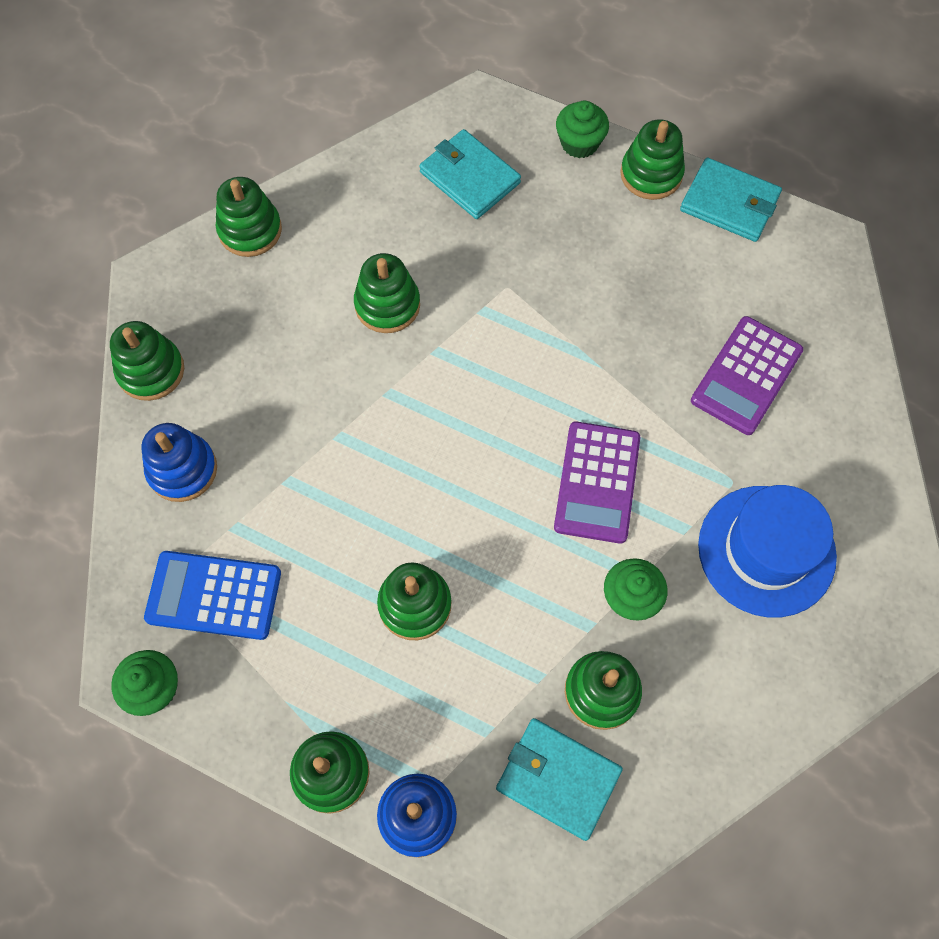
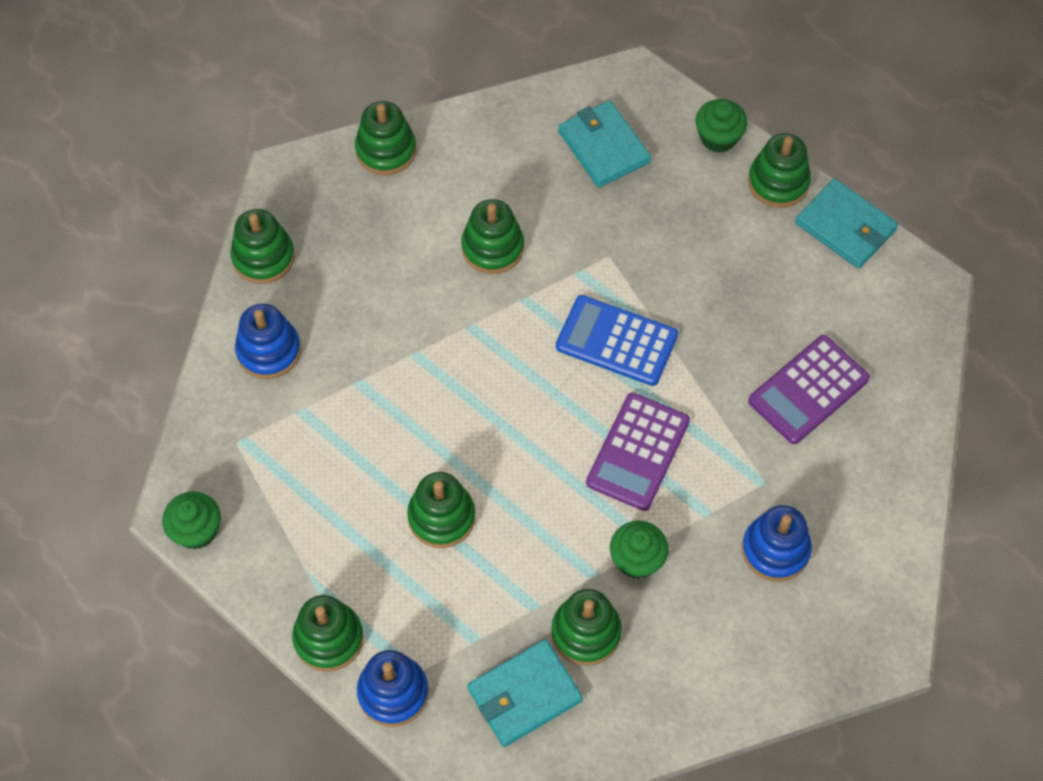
camera: 15 degrees right, 5 degrees down
(214, 595) = (268, 465): blue calculator -> blue calculator (616, 341)
(558, 779) = (524, 695): turquoise wallet -> turquoise wallet turned 75 degrees counterclockwise
(766, 550) = (775, 550): blue hat -> blue stacking toy

